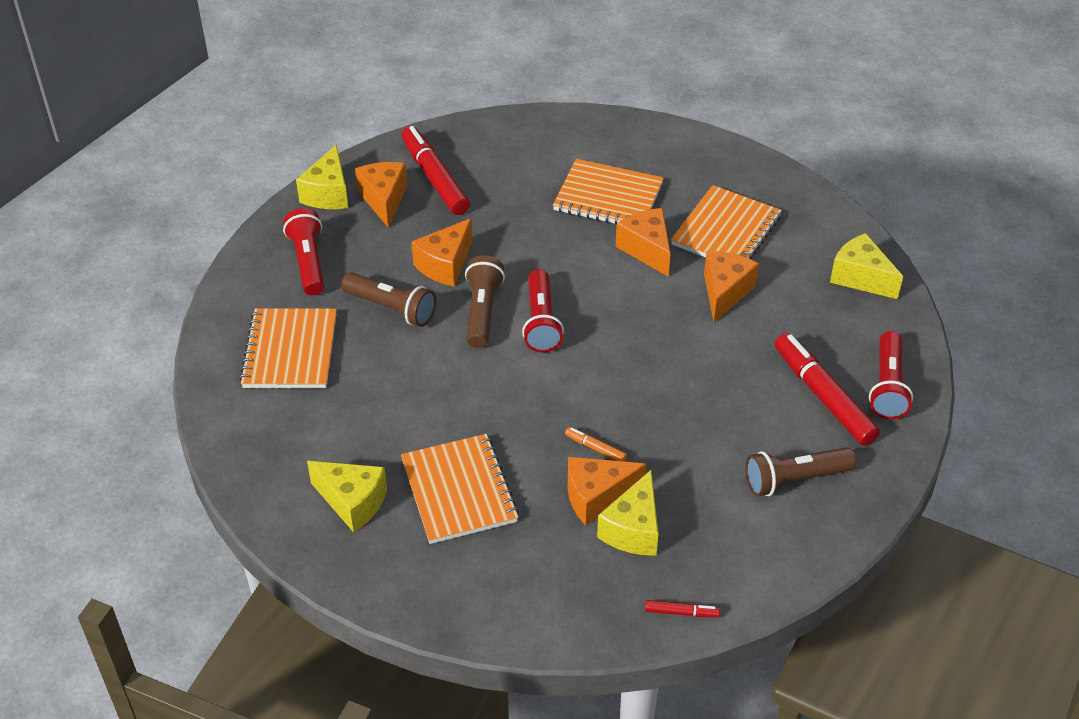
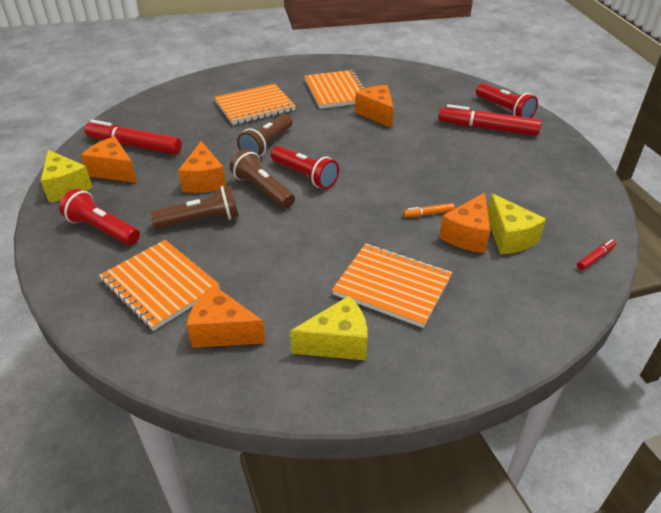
camera: 45 degrees left, 5 degrees down
(647, 249) = (310, 117): orange cheese -> orange cheese (222, 331)
(794, 479) = (535, 166): brown flashlight -> brown flashlight (267, 145)
(860, 277) = (424, 79): yellow cheese -> none

